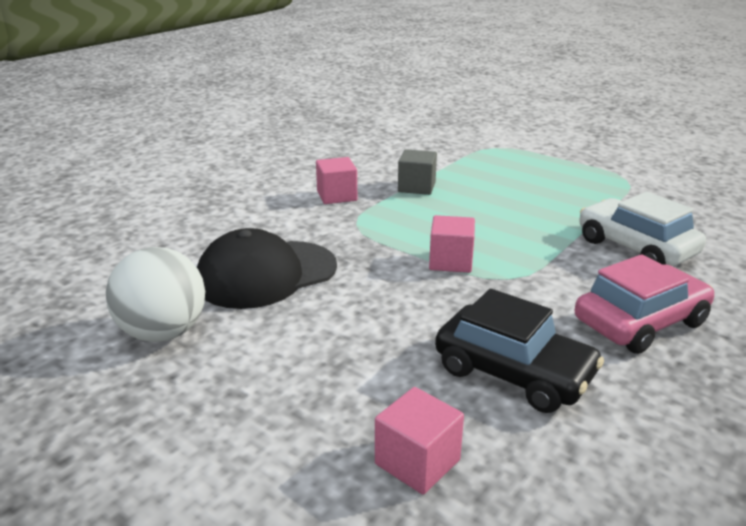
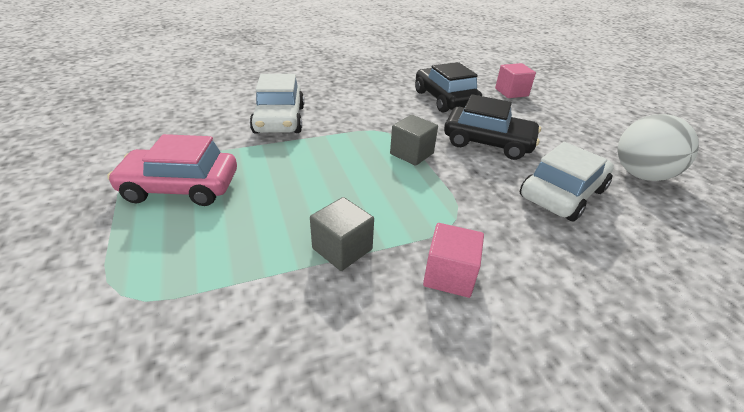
camera: 150 degrees left, 10 degrees up
(266, 274) = (562, 193): black cap -> white car
(380, 308) = (488, 142): none -> black car
(450, 261) = (411, 153): pink cube -> grey cube
(640, 322) = (357, 94): pink car -> pink car (181, 187)

